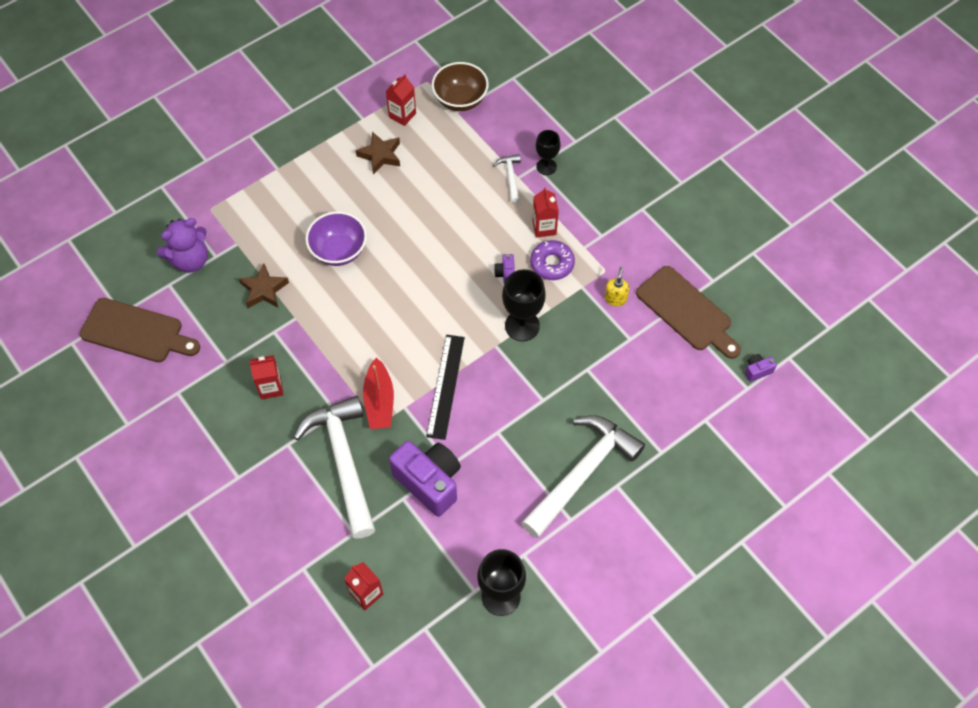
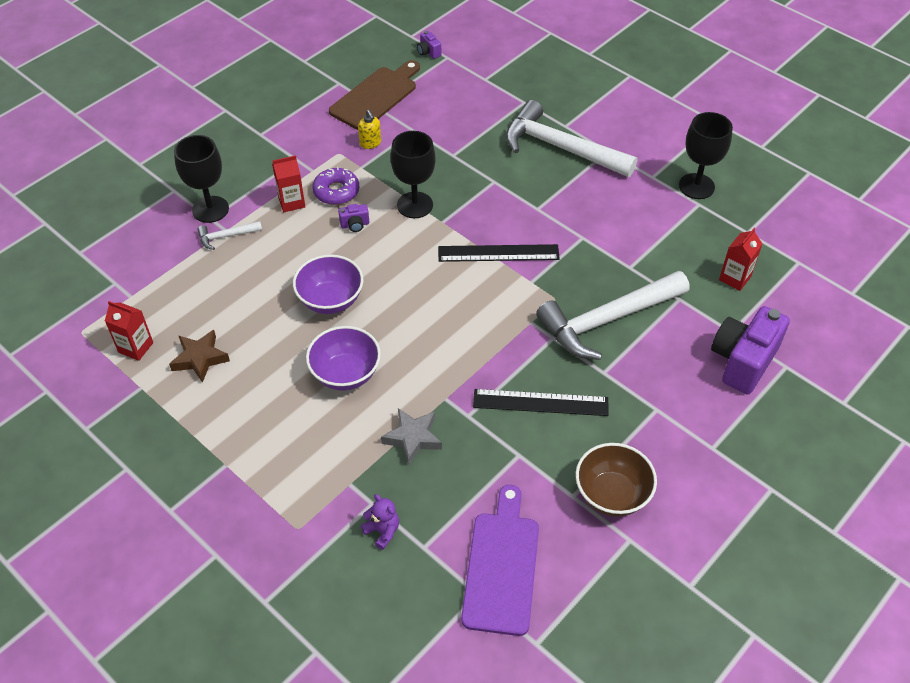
camera: 100 degrees left, 10 degrees down
(136, 332) = (501, 566): brown cutting board -> purple cutting board
(190, 260) = (382, 531): purple teddy bear -> purple teddy bear, size x0.56
(264, 290) = (413, 438): brown star -> grey star
(270, 387) = (540, 402): red carton -> black ruler
(379, 401) = (530, 303): red boat -> none
(419, 247) = (331, 300): none -> purple bowl
(429, 482) = (606, 250): purple camera -> purple camera (743, 361)
(460, 100) = (112, 295): brown bowl -> brown bowl (612, 494)
(546, 167) = (210, 209): black goblet -> black goblet, size x1.59
(615, 298) = (370, 143): yellow soap dispenser -> yellow soap dispenser turned 120 degrees counterclockwise

